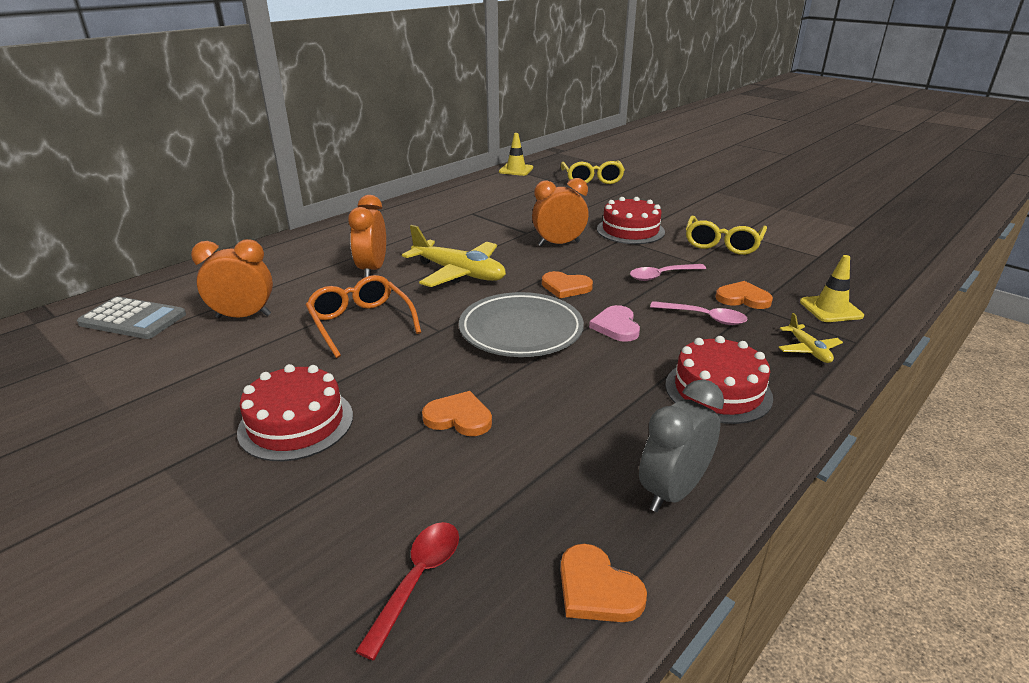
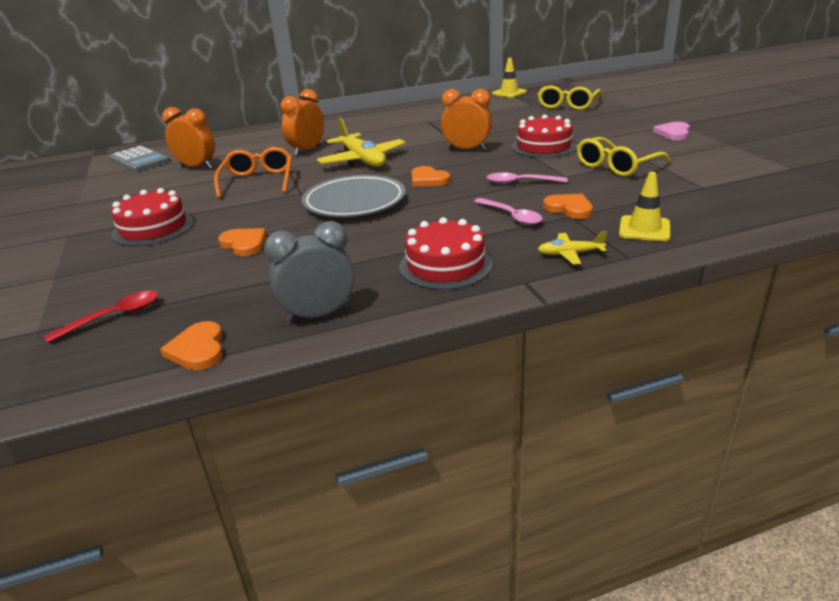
camera: 30 degrees right, 0 degrees up
(616, 326) = (429, 211): pink heart -> pink heart (673, 133)
(808, 350) = (570, 254): yellow plane -> yellow plane turned 75 degrees clockwise

